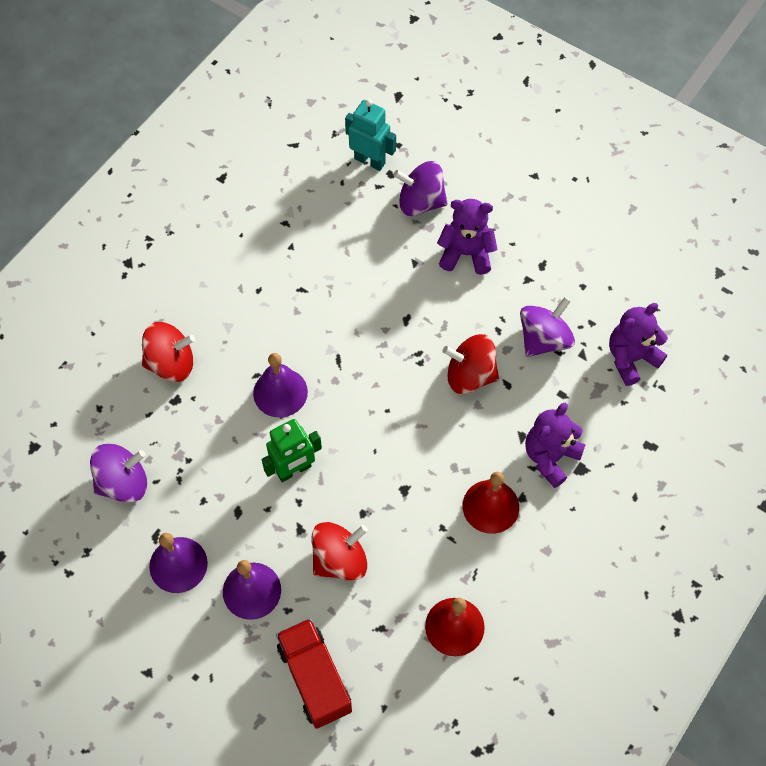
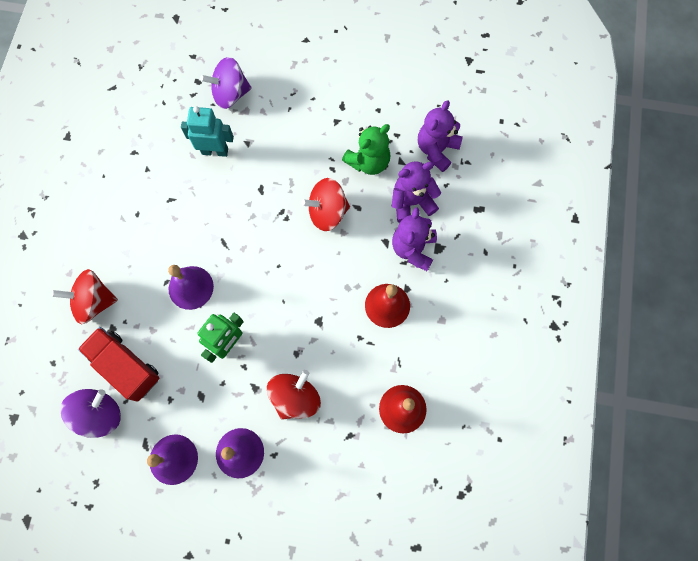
camera: 25 degrees left, 10 degrees up
(171, 363) = (94, 302): red spinning top -> red spinning top turned 150 degrees counterclockwise
(315, 678) = (318, 498): red truck -> red truck (126, 366)
(370, 161) = (177, 77): turquoise robot -> turquoise robot (215, 151)
(466, 253) = (282, 120): purple teddy bear -> purple teddy bear (411, 202)
(544, 339) = (368, 162): purple spinning top -> green teddy bear

